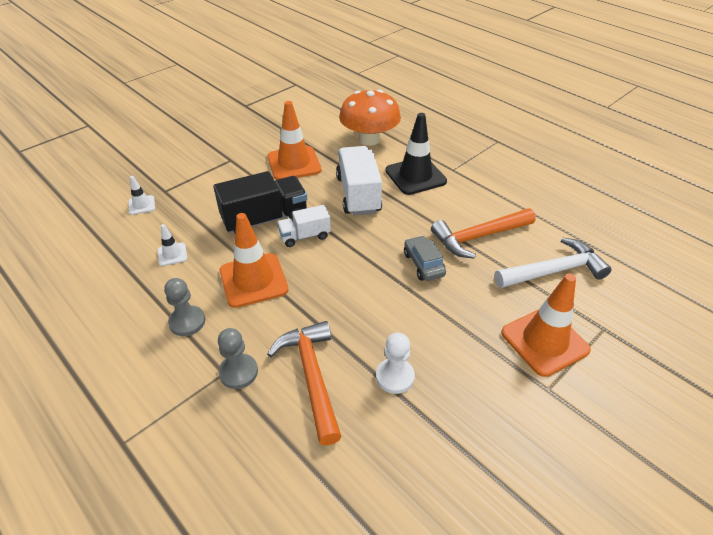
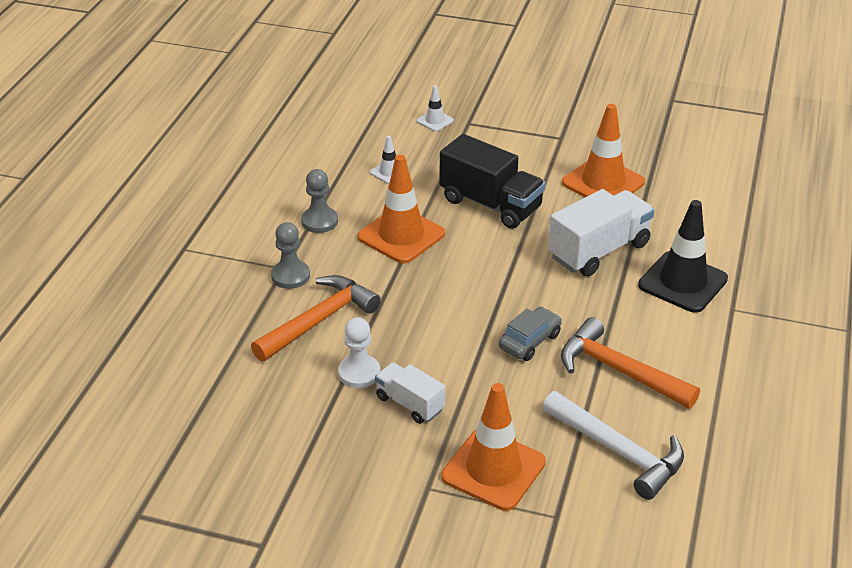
camera: 60 degrees right, 5 degrees down
(305, 236) = (492, 241): white truck -> white truck (410, 404)
(369, 139) = (716, 218): orange mushroom -> none

